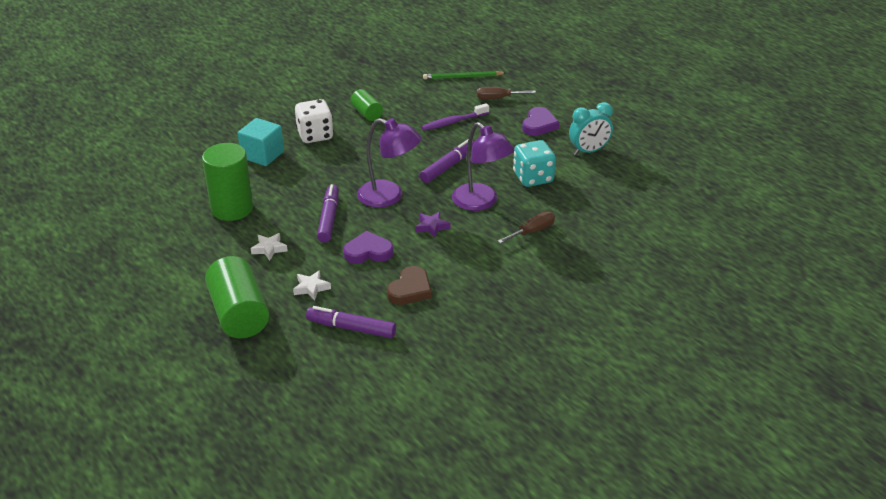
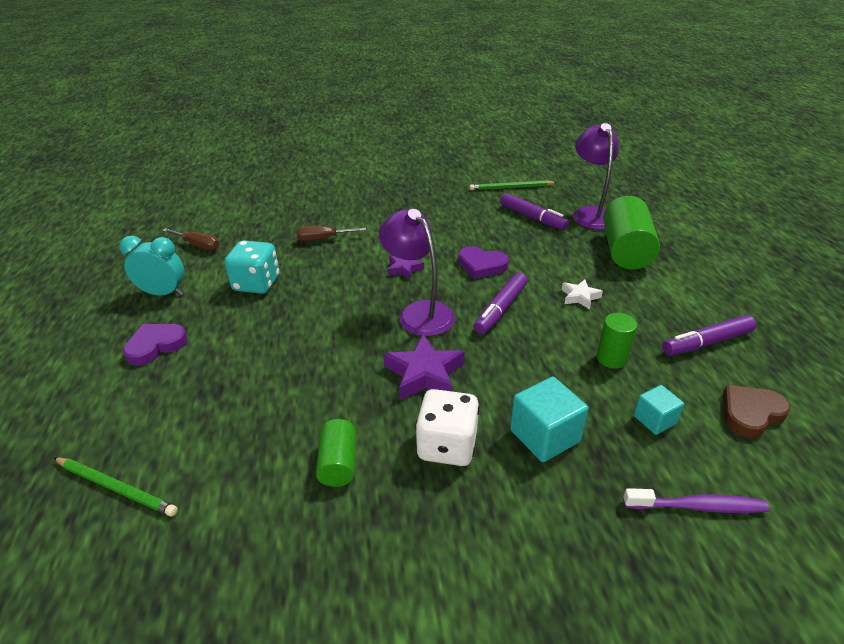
camera: 150 degrees left, 0 degrees up
(198, 181) = (654, 420): none -> turquoise cube
(232, 208) = (611, 358): green cylinder -> green cylinder, size x0.54
(311, 288) = (552, 252): white star -> none
(353, 162) = (424, 374): none -> purple star
(402, 372) = (511, 187): none -> green pencil
(410, 290) = (467, 228): brown heart -> brown heart (750, 413)
(448, 166) = (322, 327): purple marker -> purple marker (706, 342)
(453, 122) = (242, 392): purple toothbrush -> purple toothbrush (698, 506)
(481, 202) = (335, 276): purple lamp -> purple lamp (591, 213)
(498, 98) = (135, 412): brown screwdriver -> brown screwdriver (198, 245)

